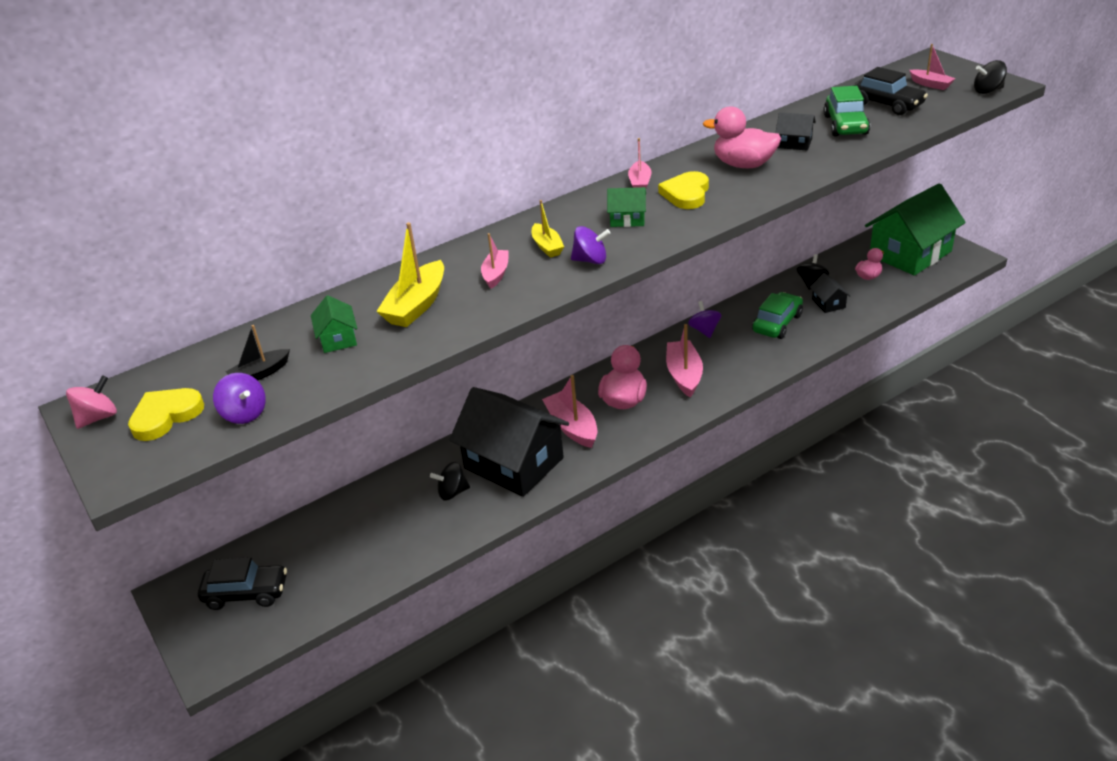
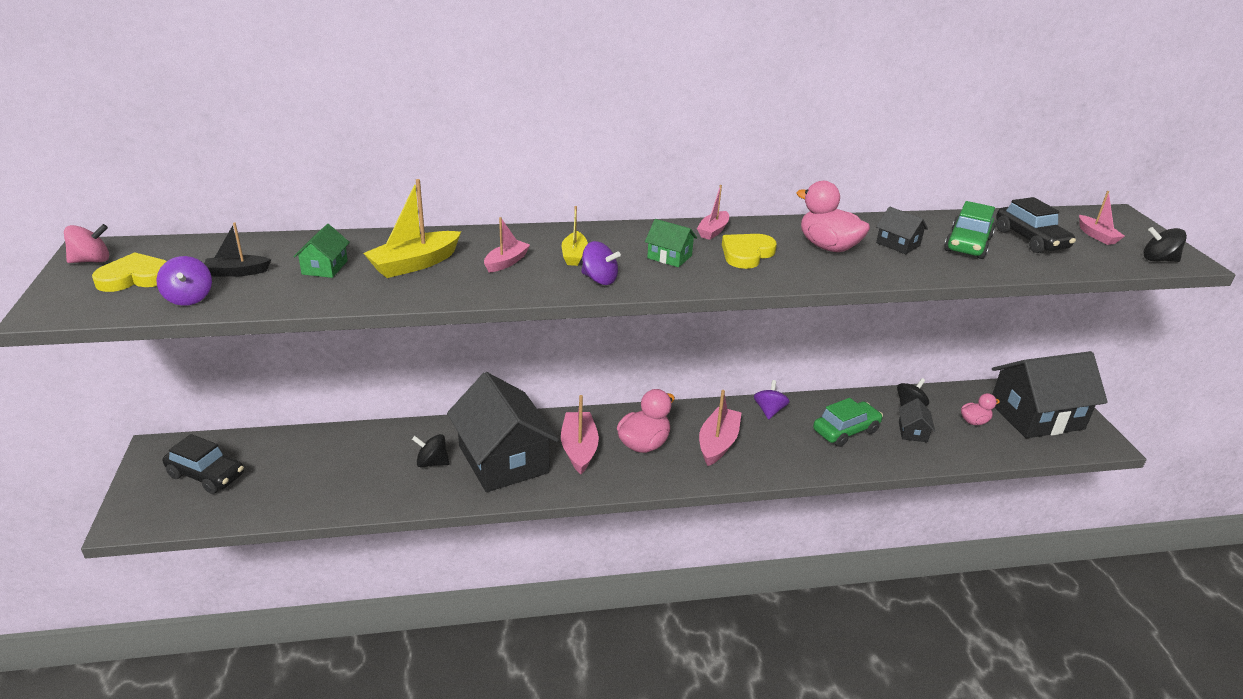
camera: 20 degrees right, 5 degrees down
(910, 253) = (1036, 416): green house -> black house

